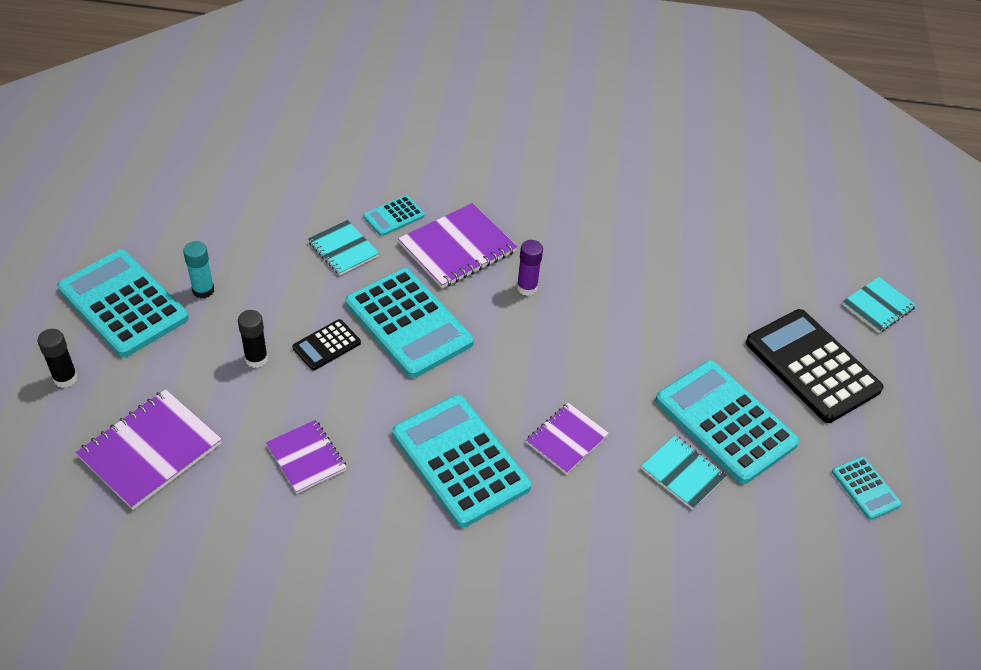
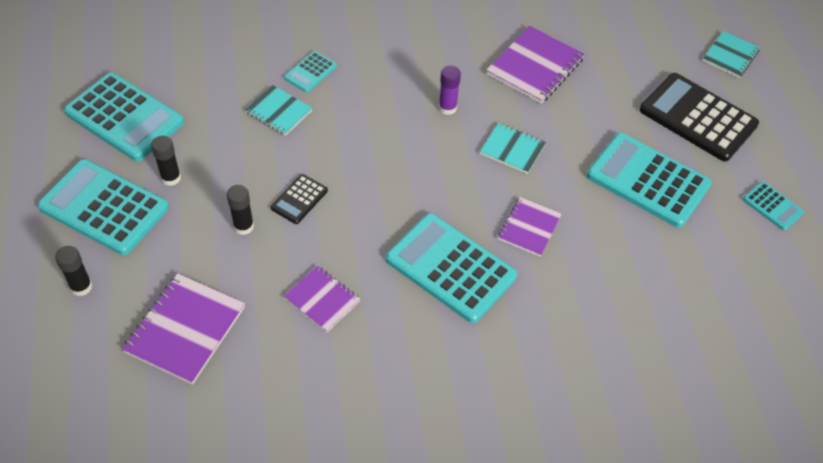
camera: 15 degrees left, 5 degrees up
(203, 290) = (171, 178): turquoise glue stick -> black glue stick
(409, 323) = (361, 163): turquoise calculator -> turquoise calculator (124, 117)
(457, 248) = (376, 87): purple notebook -> purple notebook (535, 66)
(682, 473) = (630, 231): turquoise notebook -> turquoise notebook (512, 149)

